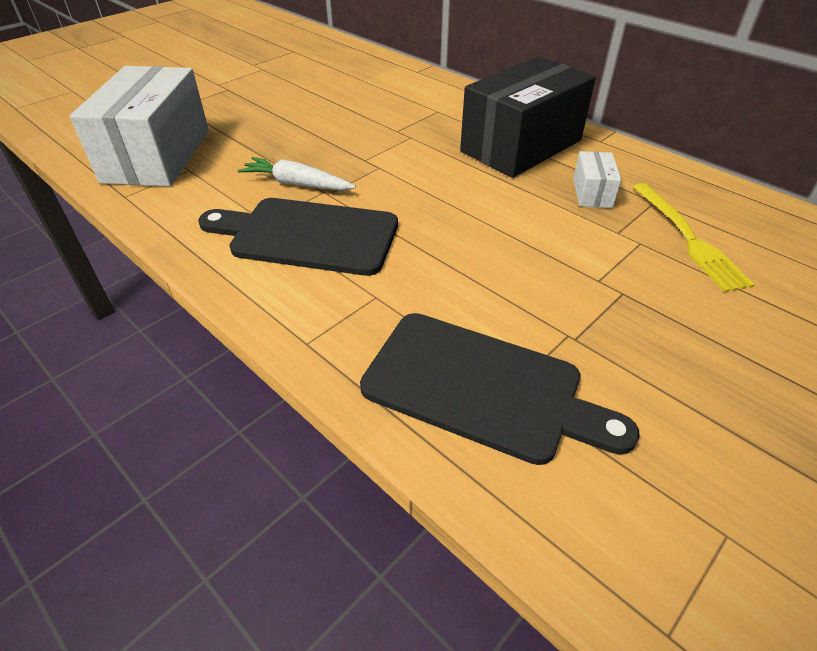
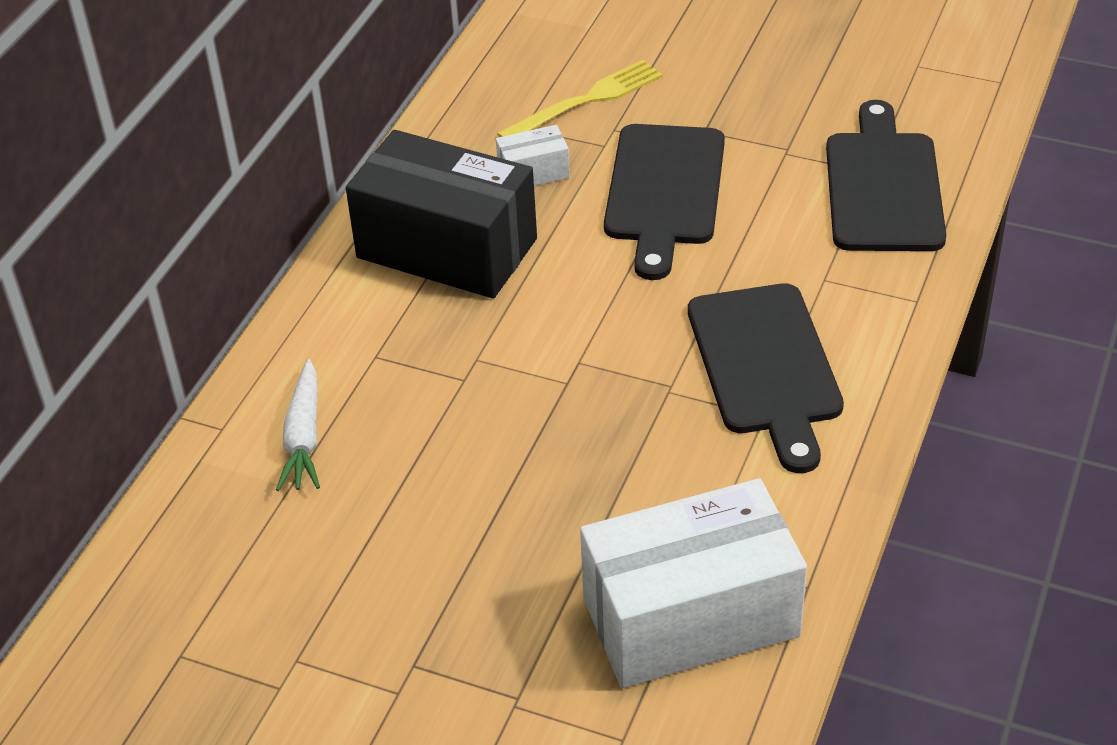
camera: 110 degrees left, 0 degrees up
(297, 184) = (668, 423): white carrot -> white carrot (304, 437)
(540, 245) = (664, 192): none -> black cutting board

